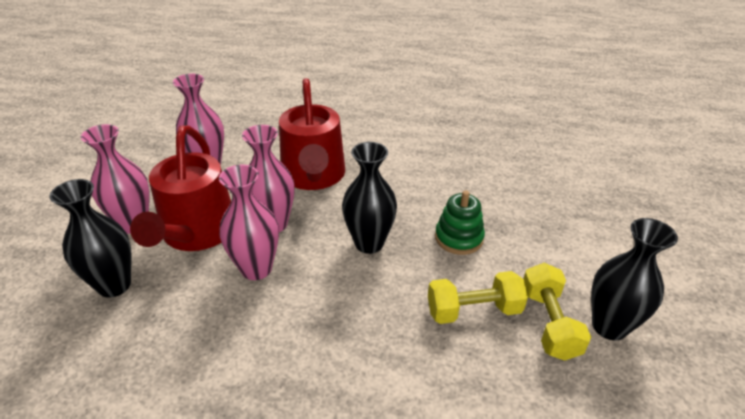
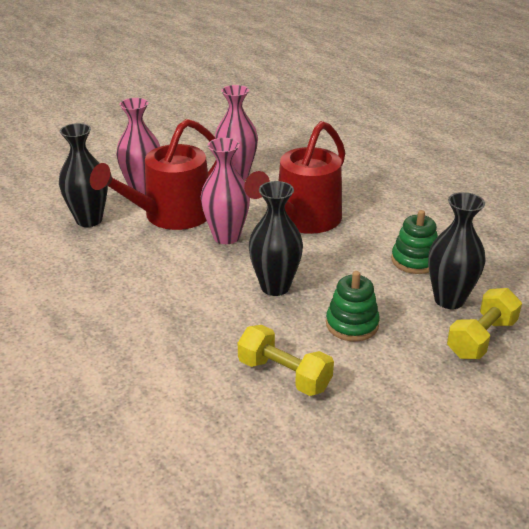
camera: 45 degrees right, 5 degrees down
(256, 269) = (177, 258): pink vase -> none
(429, 165) = (414, 260): none -> green stacking toy
(549, 323) = (330, 422): yellow dumbbell -> yellow dumbbell (481, 338)
(609, 326) = (379, 459): black vase -> black vase (449, 300)

